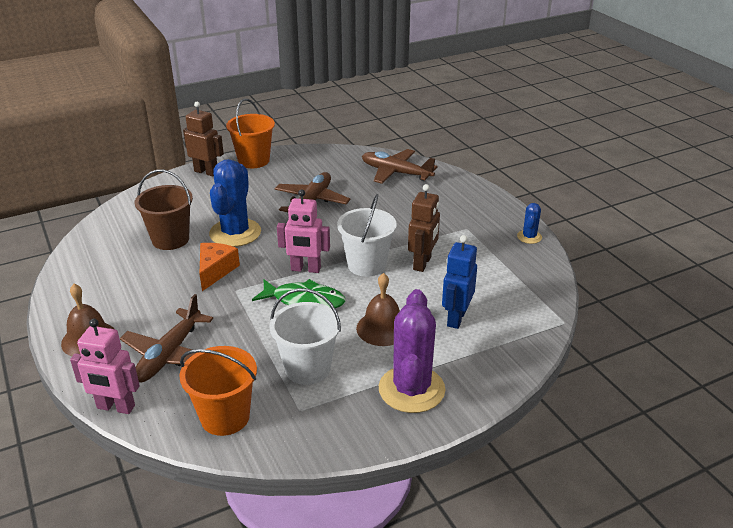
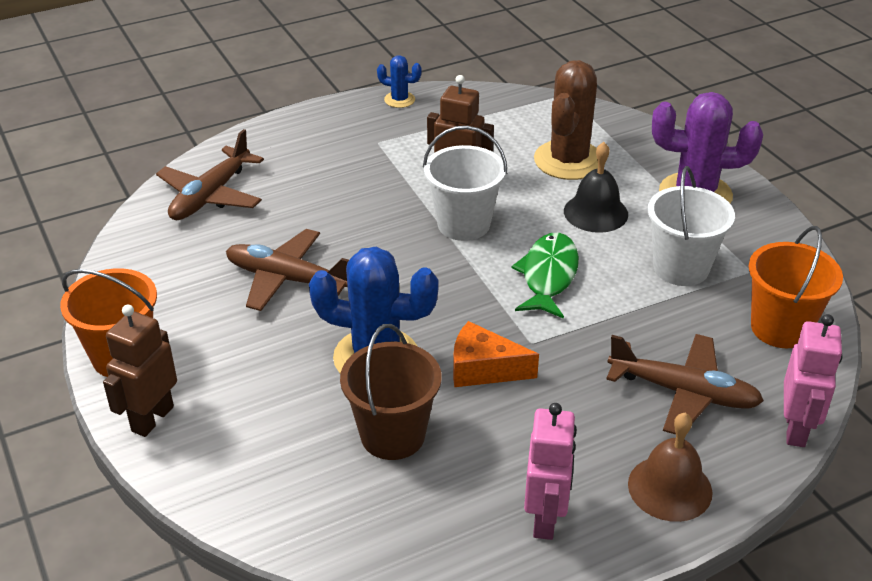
camera: 90 degrees left, 5 degrees up
(305, 269) = (475, 278): pink robot -> pink robot (545, 518)
(382, 328) = (595, 212): brown bell -> black bell
(456, 318) = (568, 160): blue robot -> brown cactus

